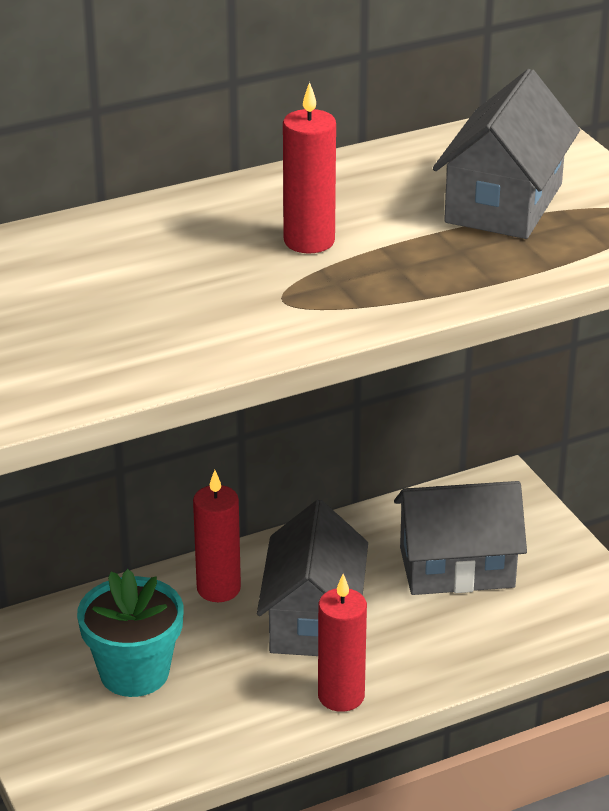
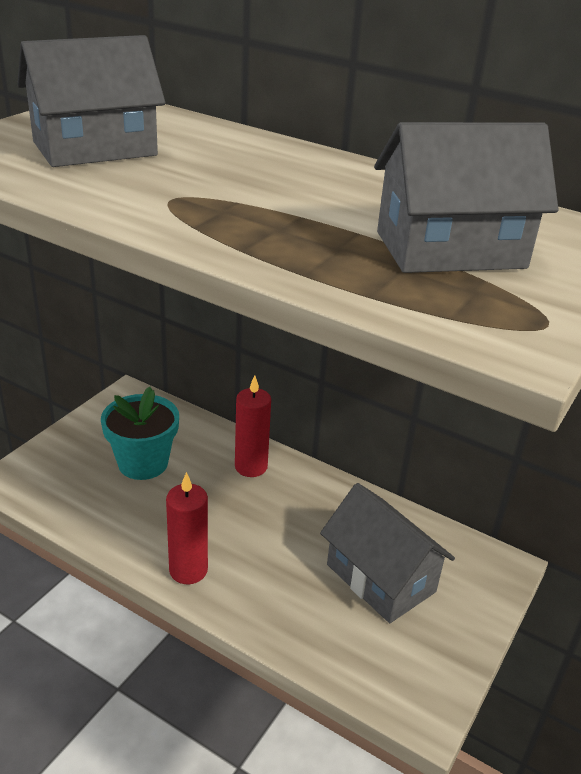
camera: 55 degrees right, 0 degrees up
(309, 241) = (273, 189): red candle -> none
(313, 619) = (257, 523): grey house -> grey house (95, 149)

